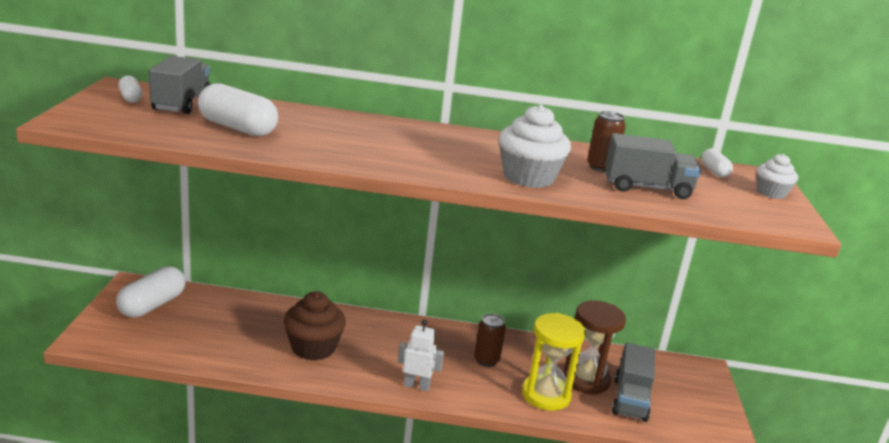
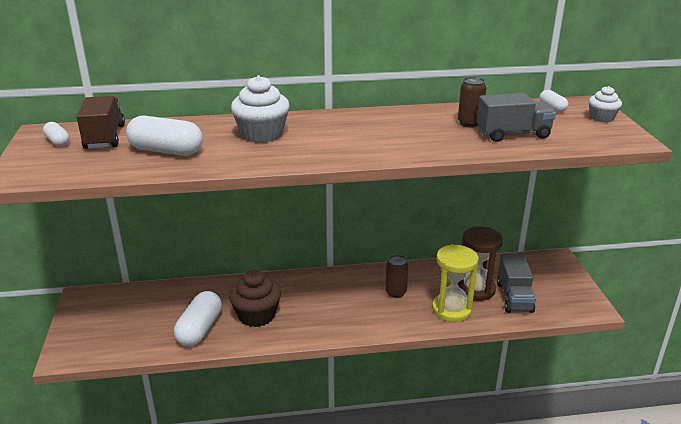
camera: 10 degrees left, 5 degrees up
(152, 305) = (107, 311): white capsule -> white capsule (200, 329)
(182, 103) = (105, 137): grey truck -> brown truck
(416, 386) = (351, 327): white robot -> none
(528, 177) = (421, 145): white cupcake -> white cupcake (262, 134)

